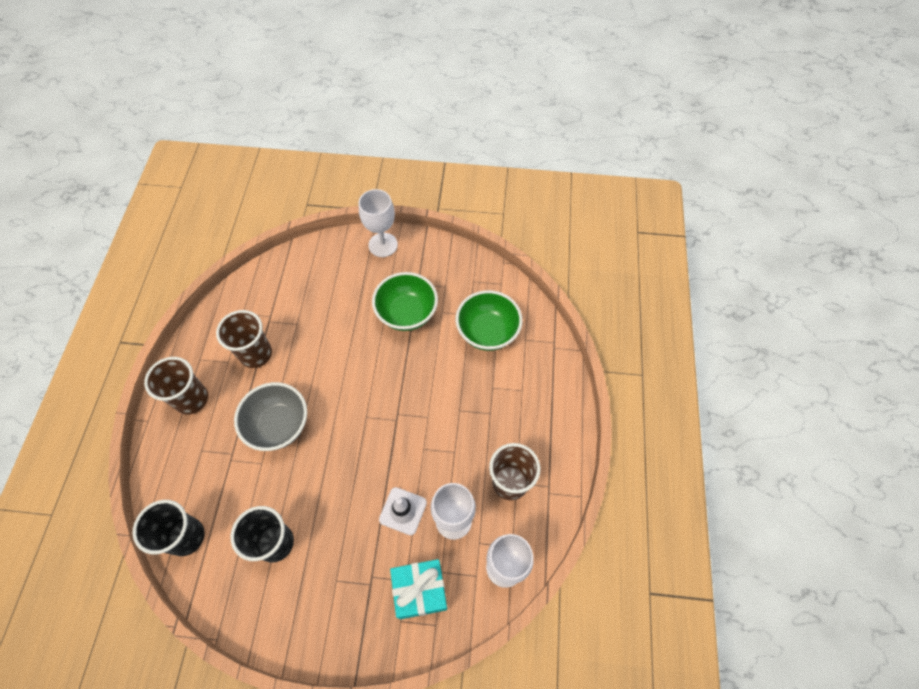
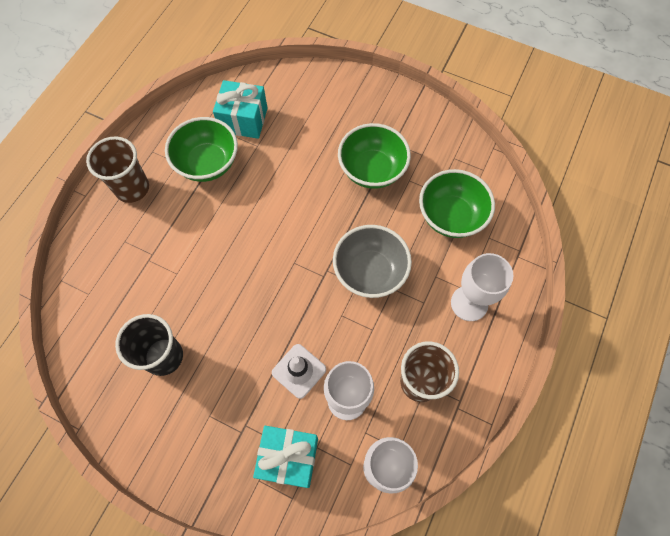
camera: 20 degrees right, 5 degrees up
(186, 536) = (83, 320): black cup -> none
(256, 354) = (207, 163): brown cup -> green bowl
(276, 304) = (243, 120): none -> turquoise gift
(278, 425) = (205, 242): grey bowl -> grey bowl (370, 272)
(383, 245) = (371, 91): white goblet -> white goblet (469, 303)

